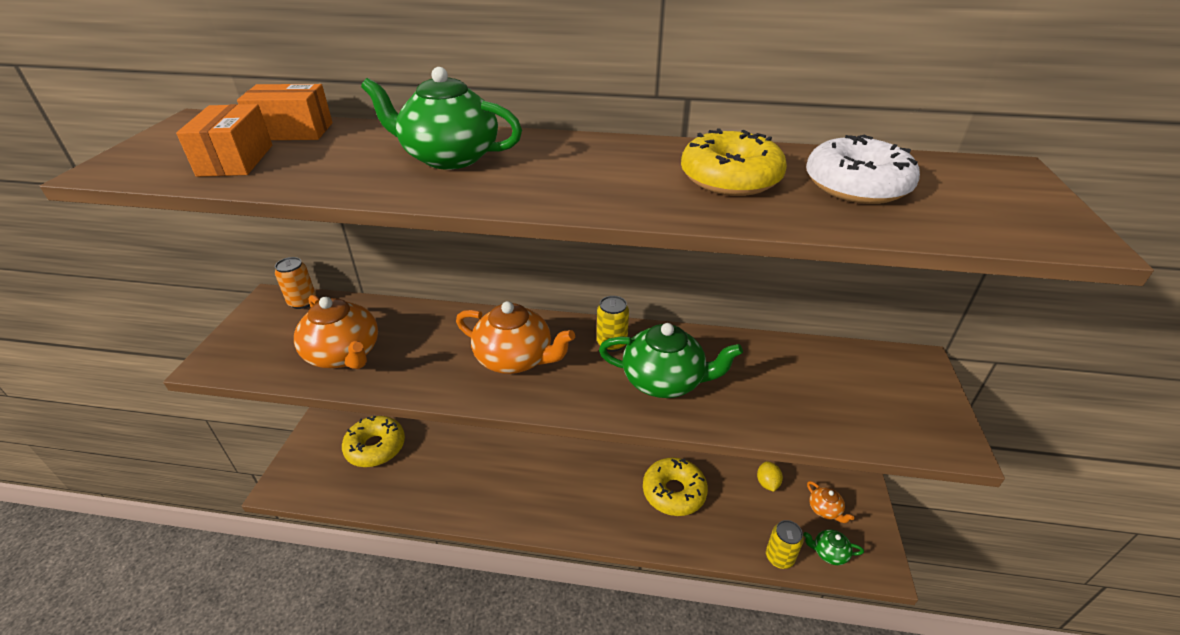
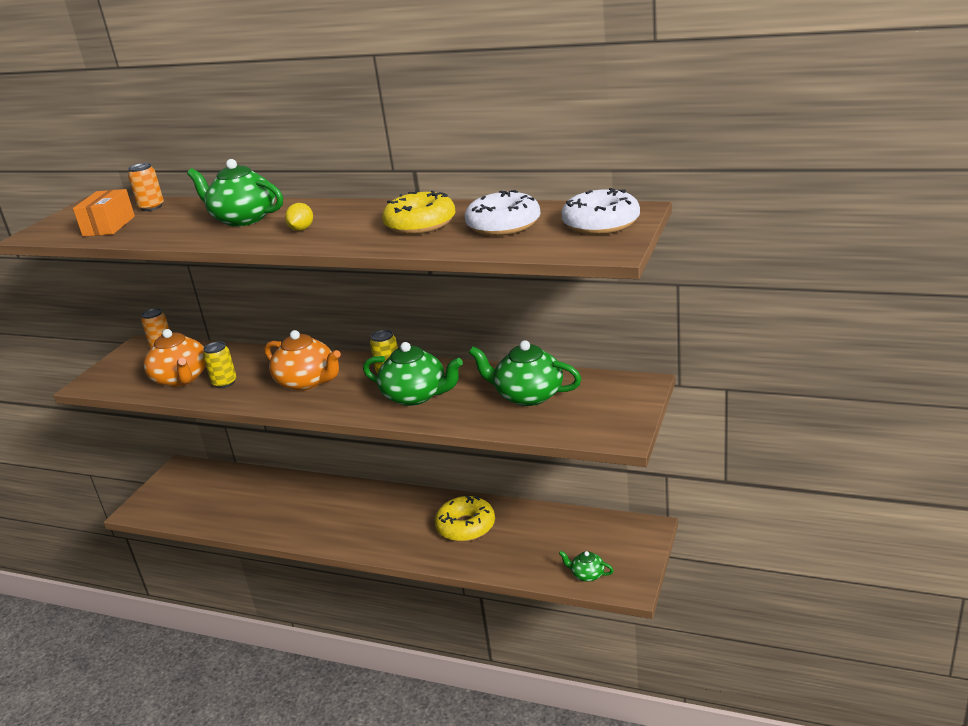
camera: 15 degrees right, 10 degrees down
(293, 131) = (151, 207): orange box -> orange can
(375, 447) = (219, 486): yellow donut -> none
(767, 483) = (557, 523): yellow lemon -> yellow lemon (301, 229)
(779, 557) = (539, 575): yellow can -> yellow can (224, 383)
(800, 379) = (527, 395): none -> green teapot
(825, 510) = (601, 544): orange teapot -> none
(994, 189) = (601, 224): none -> white donut

